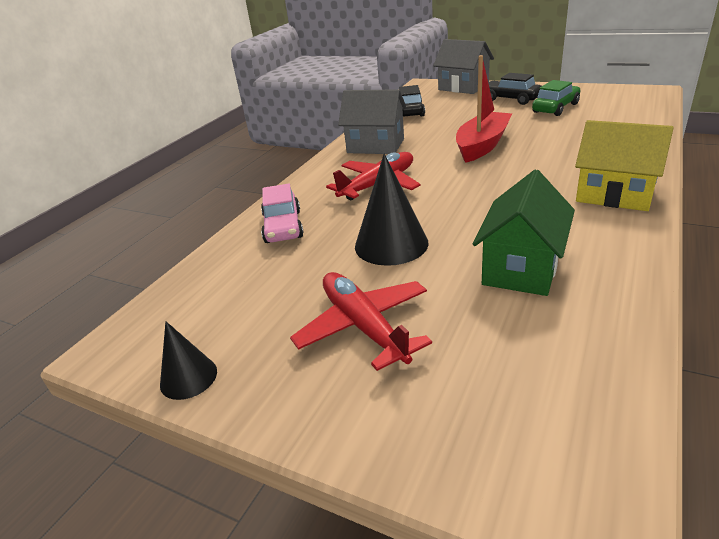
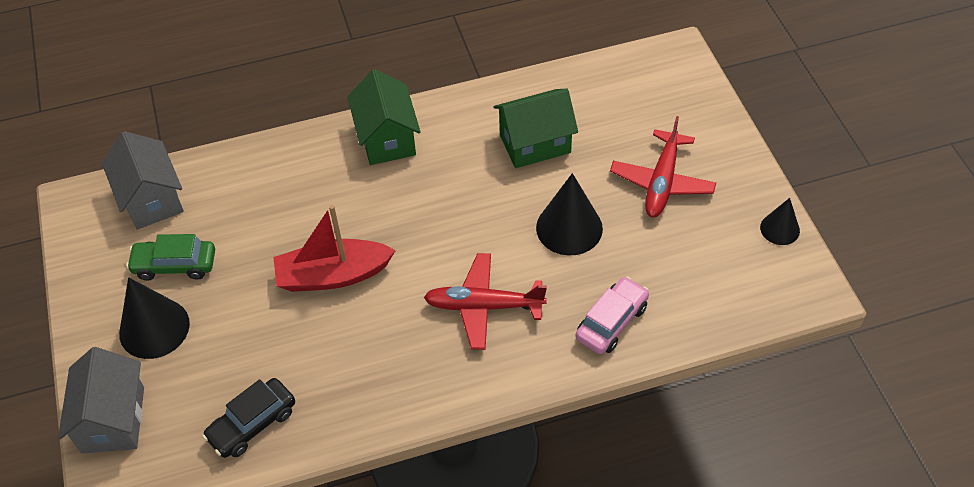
camera: 135 degrees left, 20 degrees up
(375, 146) = (393, 379): grey house -> grey house (151, 199)
(510, 99) = (154, 328): black car -> black cone
(614, 195) = (387, 138): yellow house -> green house

